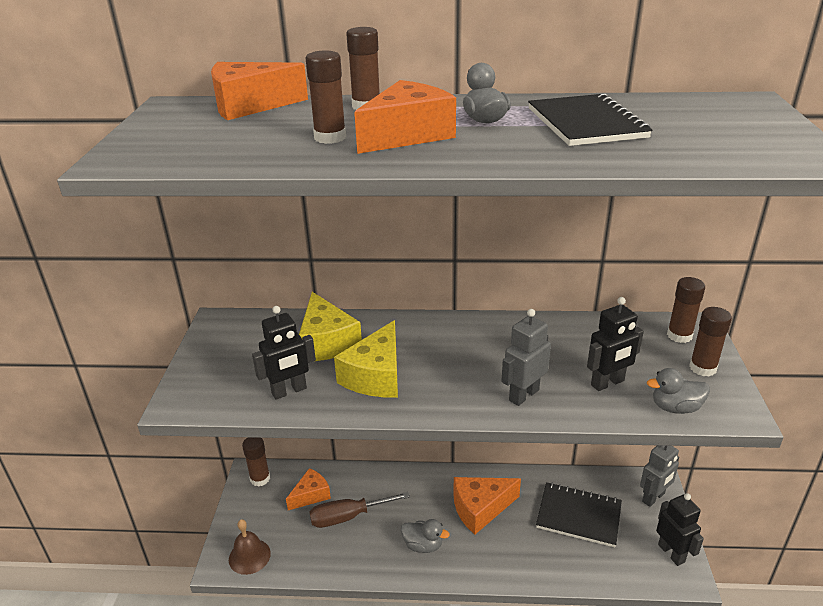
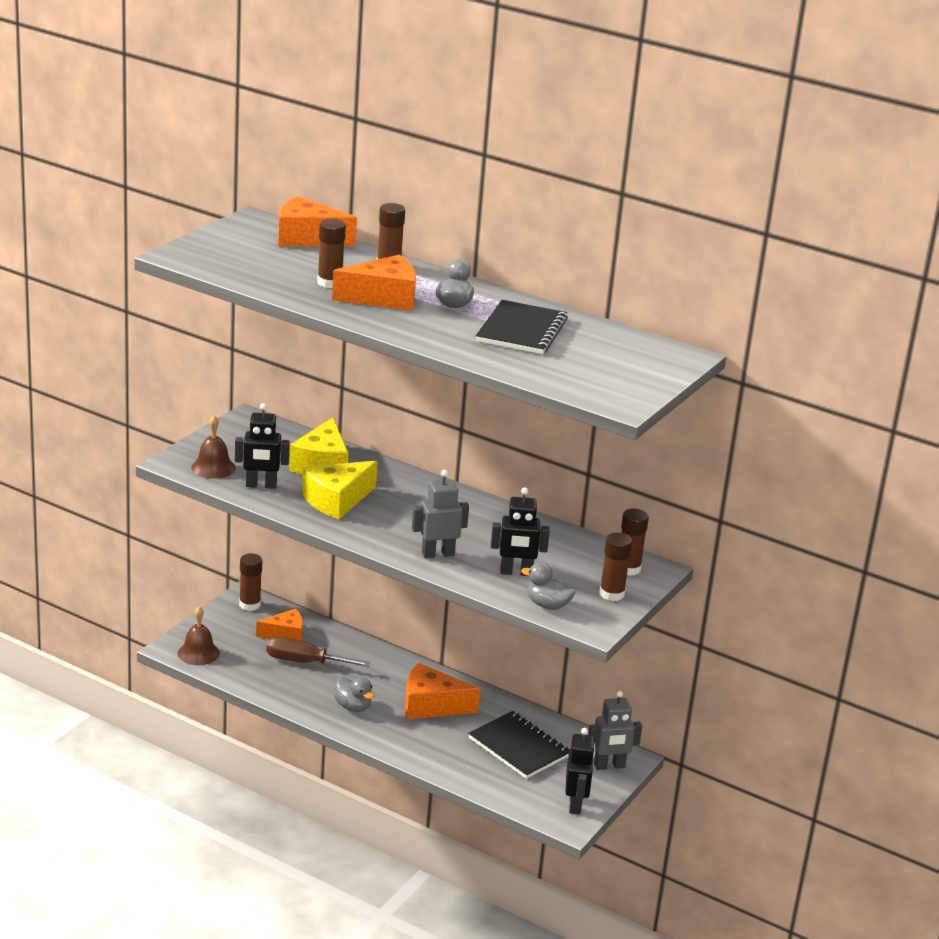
camera: 25 degrees right, 5 degrees down
(224, 391) = (213, 467): none -> brown bell

